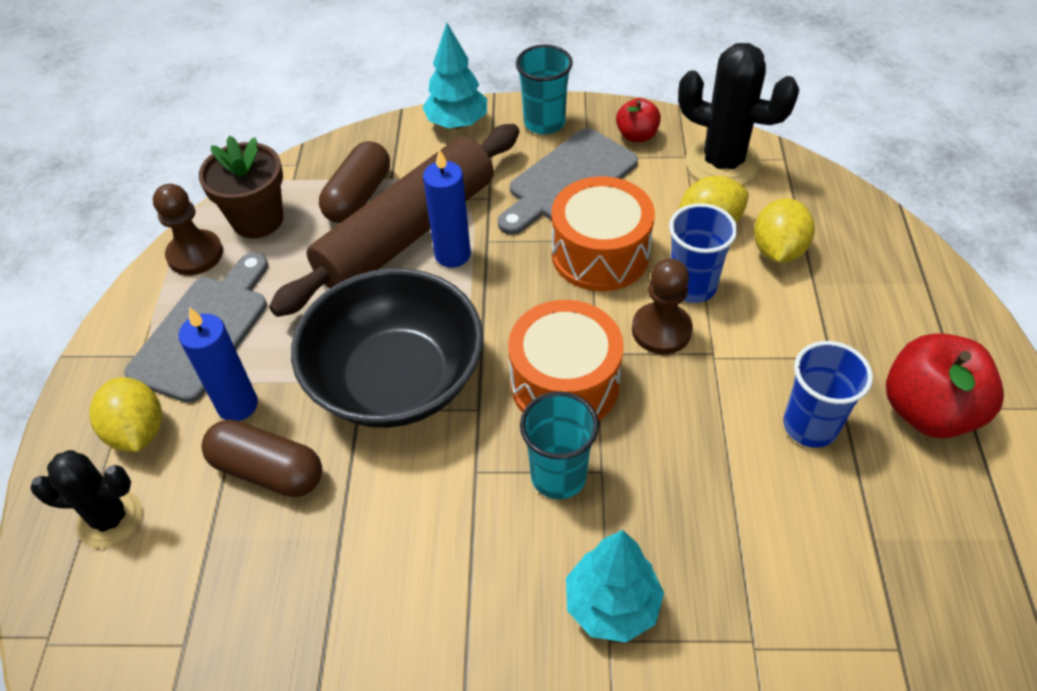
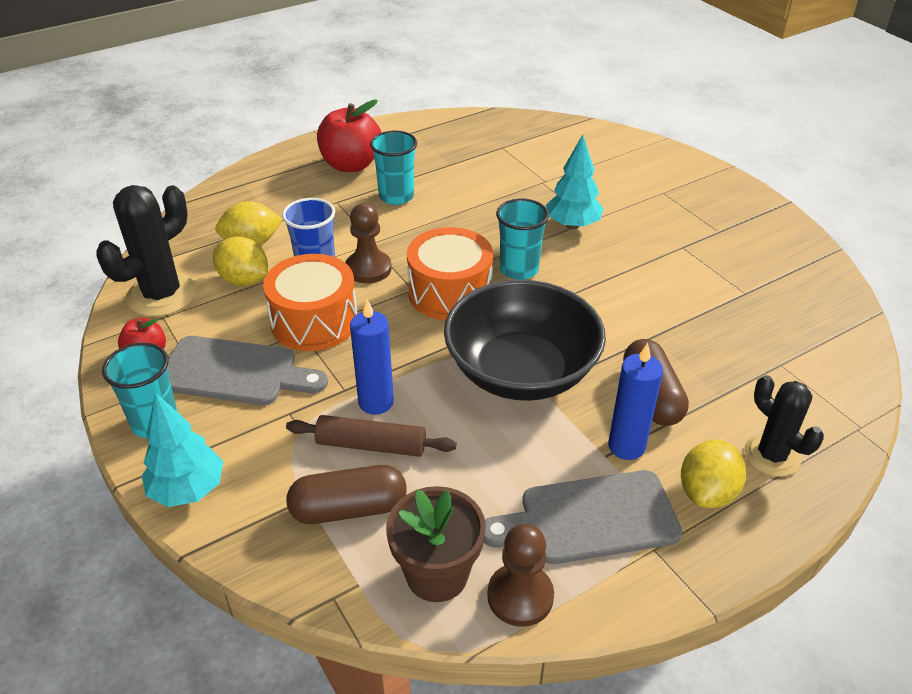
camera: 125 degrees left, 10 degrees down
(407, 232) = (371, 445): brown rolling pin -> brown rolling pin, size x0.50
(722, 163) = (162, 295): black cactus -> black cactus turned 45 degrees clockwise
(810, 426) = (396, 196): blue cup -> turquoise cup

